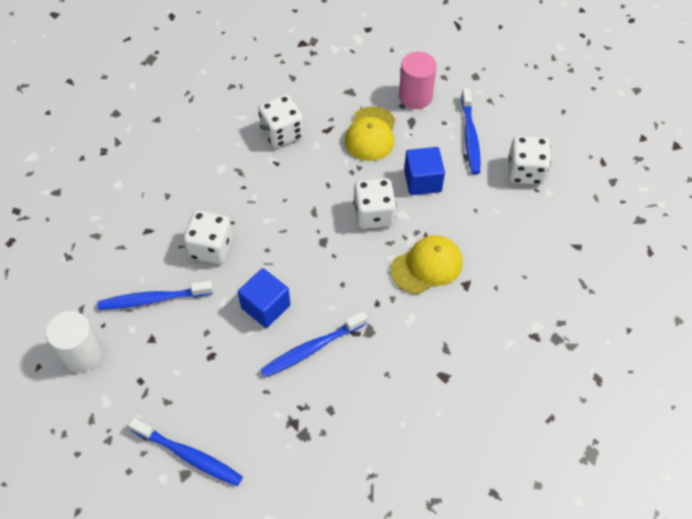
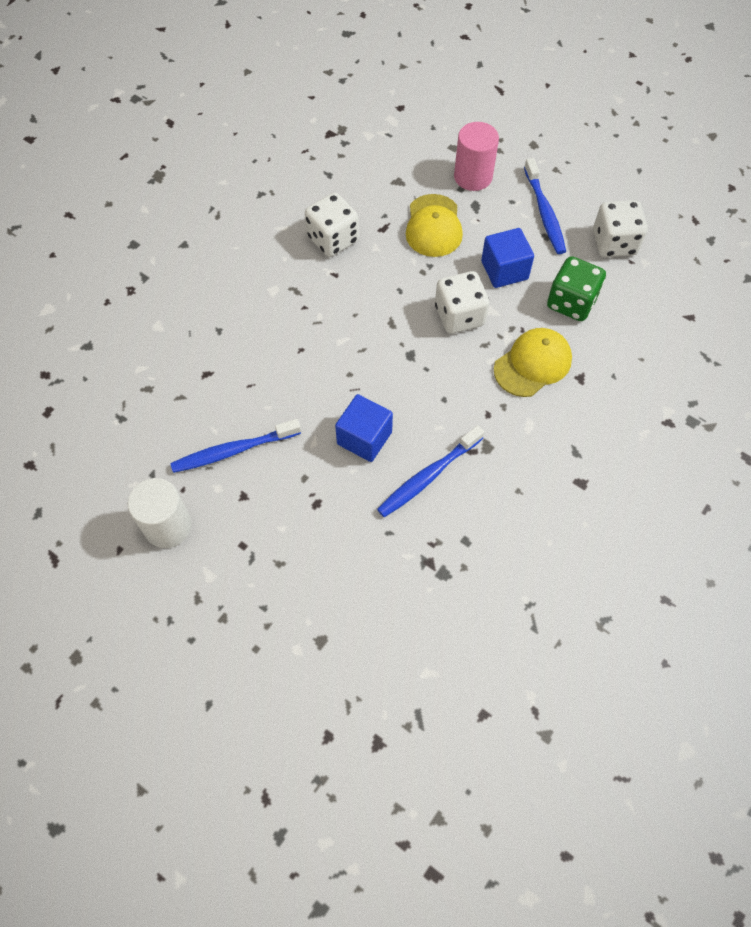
camera: 10 degrees left, 5 degrees up
(189, 455) = (320, 619): blue toothbrush -> none
(211, 248) = (285, 381): white dice -> none
(474, 218) = (571, 302): none -> green dice

